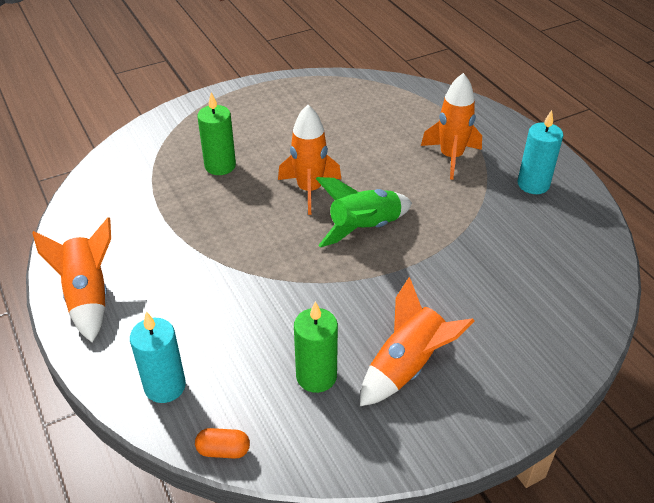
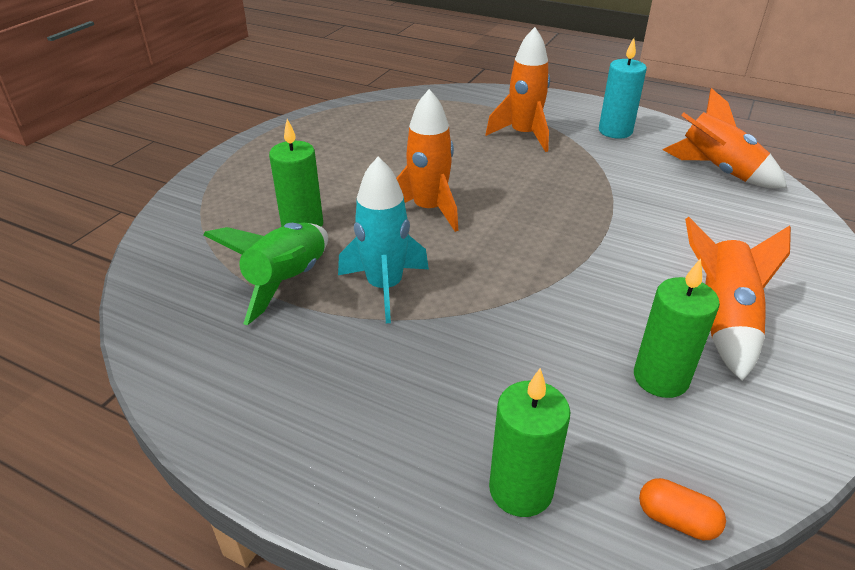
camera: 35 degrees left, 5 degrees down
(88, 296) = (293, 439): orange rocket -> orange rocket (718, 170)
(165, 386) = (520, 489): turquoise candle -> green candle
(223, 232) = (385, 287): none -> turquoise rocket
(223, 450) = (676, 520): orange capsule -> orange capsule turned 60 degrees clockwise
(364, 228) = (524, 220): green rocket -> green rocket (287, 281)

